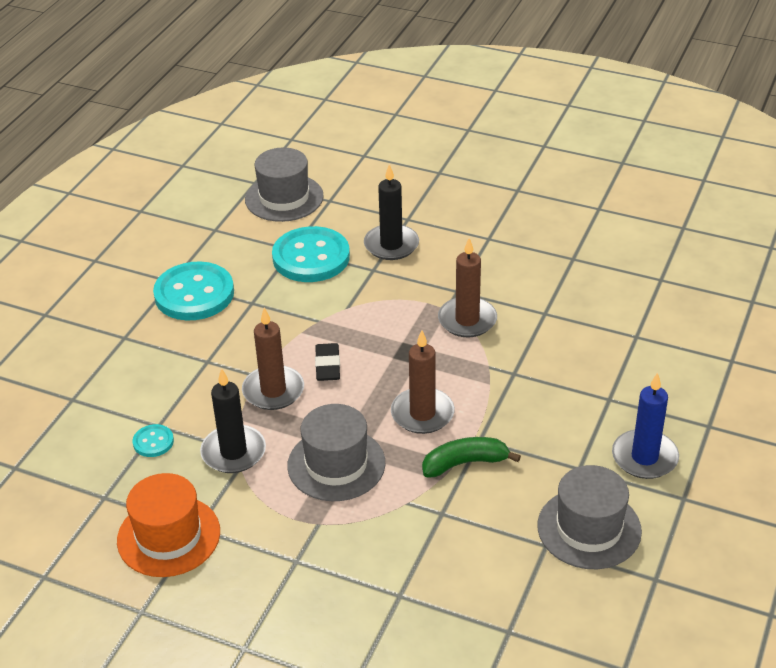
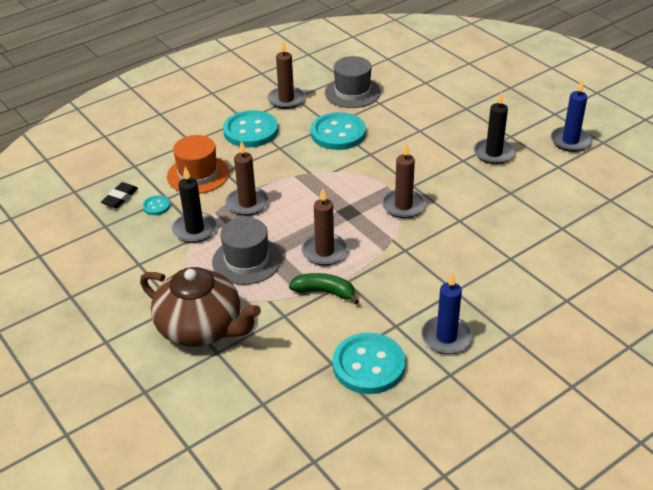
camera: 30 degrees right, 0 degrees up
(168, 536) = (120, 262): orange hat -> orange hat (198, 174)
(205, 236) = (286, 99): none -> brown candle
(328, 365) = (292, 201): black eraser -> black eraser (120, 198)
(353, 574) = (201, 328): none -> brown teapot
(391, 245) = (395, 143): black candle -> black candle (493, 153)
(587, 173) = (570, 141): none -> blue candle
(589, 528) = (368, 365): grey hat -> turquoise button

